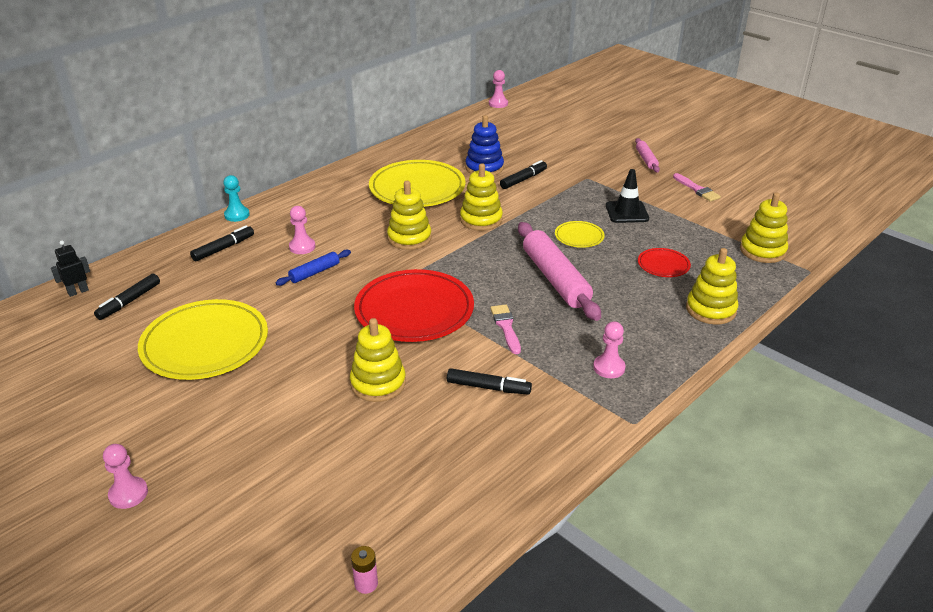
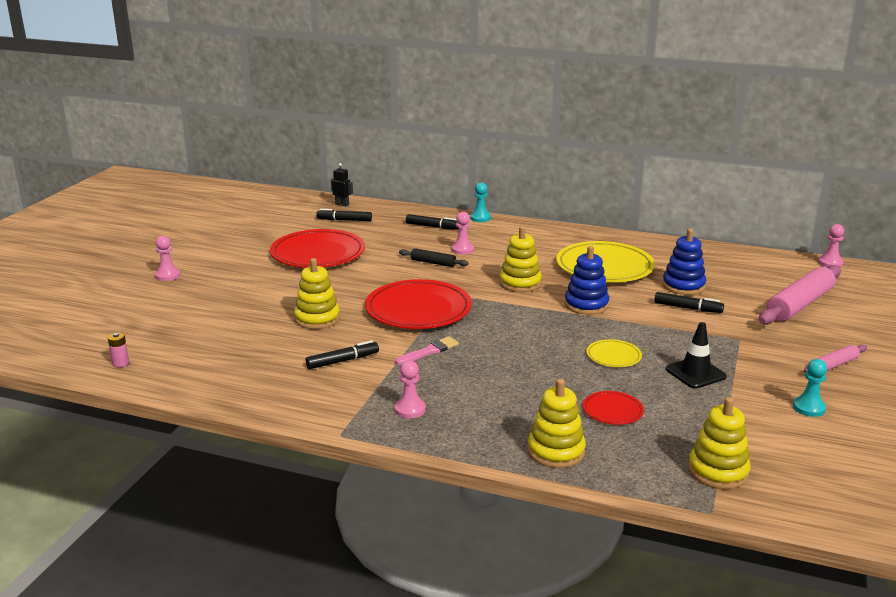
camera: 65 degrees right, 10 degrees down
(205, 344) = (318, 254): yellow plate -> red plate
(314, 272) = (433, 263): blue rolling pin -> black rolling pin
(481, 220) = (586, 305): yellow stacking toy -> blue stacking toy
(488, 387) = (342, 361): black marker -> black marker turned 105 degrees counterclockwise
(555, 279) = (525, 358): pink rolling pin -> pink rolling pin (799, 305)
(697, 189) = (809, 408): pink brush -> turquoise pawn

